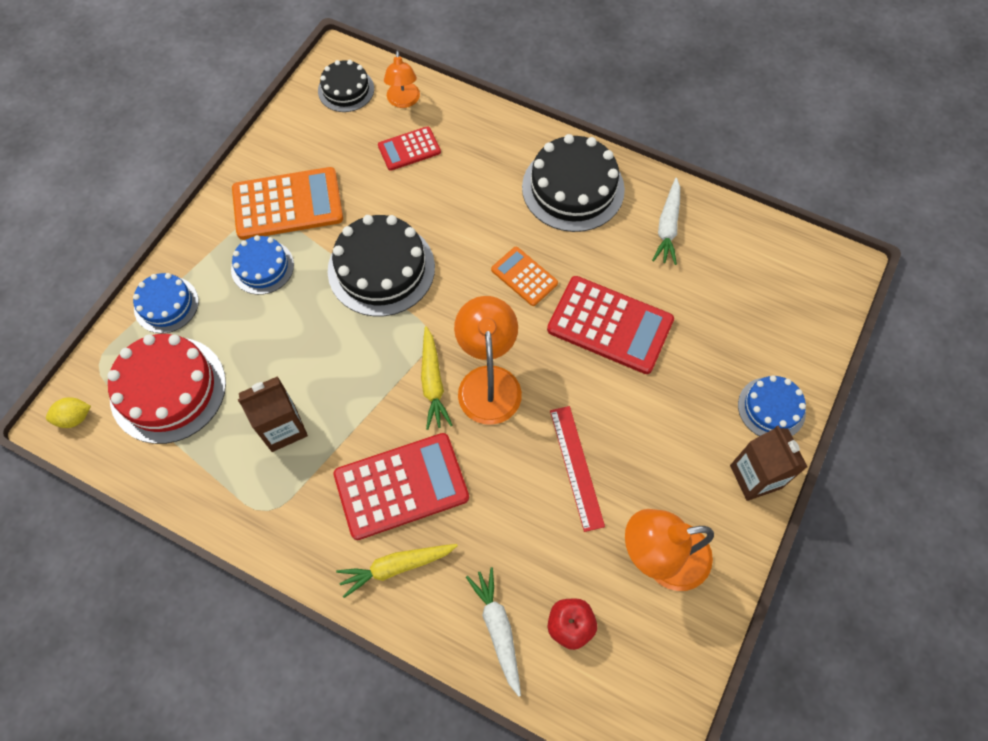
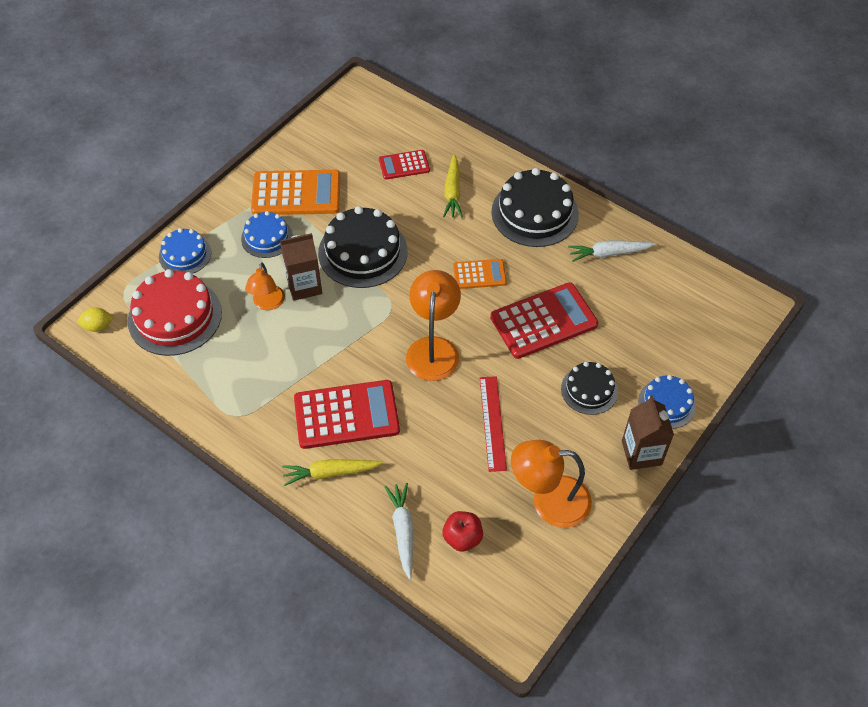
camera: 10 degrees right, 10 degrees down
(283, 428) = (260, 358): brown carton -> brown carton (304, 286)
(346, 90) = (361, 113): black cake -> black cake (589, 390)
(403, 101) = (407, 128): orange lamp -> orange lamp (267, 303)
(433, 383) = (387, 343): yellow carrot -> yellow carrot (452, 192)
(524, 276) = (479, 274): orange calculator -> orange calculator turned 120 degrees clockwise
(610, 325) = (543, 321): red calculator -> red calculator turned 60 degrees counterclockwise
(667, 227) = (609, 253): white carrot -> white carrot turned 60 degrees clockwise

